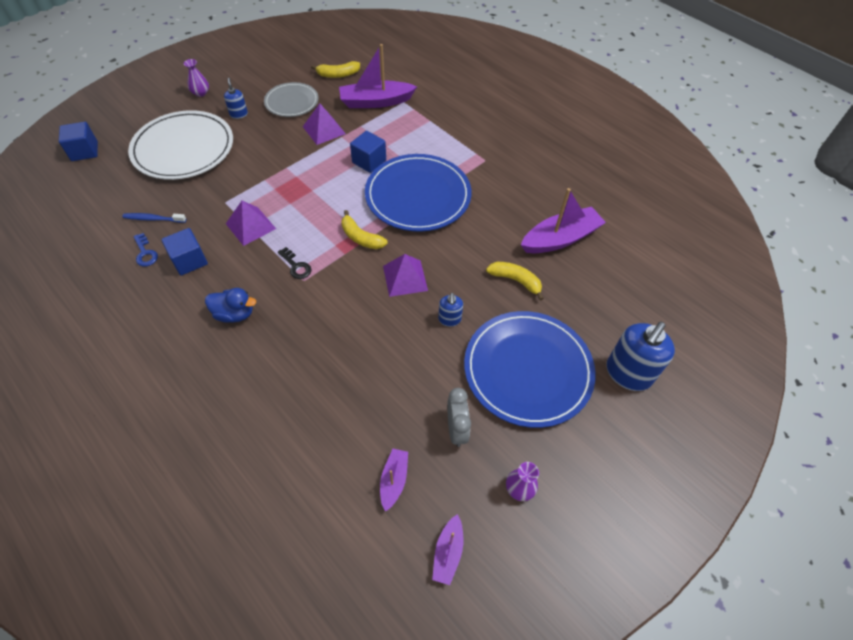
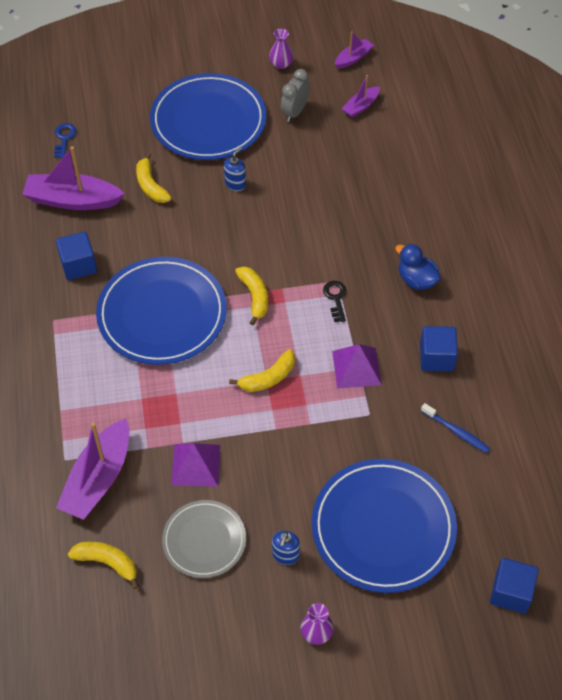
camera: 145 degrees left, 0 degrees up
(145, 253) = (478, 390): blue key -> blue key (64, 138)
(183, 148) = (383, 527): white plate -> blue plate
(311, 192) = (268, 378): none -> yellow banana
(369, 161) = (178, 386): blue cube -> blue cube (78, 265)
(376, 102) = (98, 479): purple boat -> purple boat turned 90 degrees clockwise
(405, 278) = (244, 236): purple pyramid -> none
(628, 373) = (138, 83): blue soap dispenser -> none

